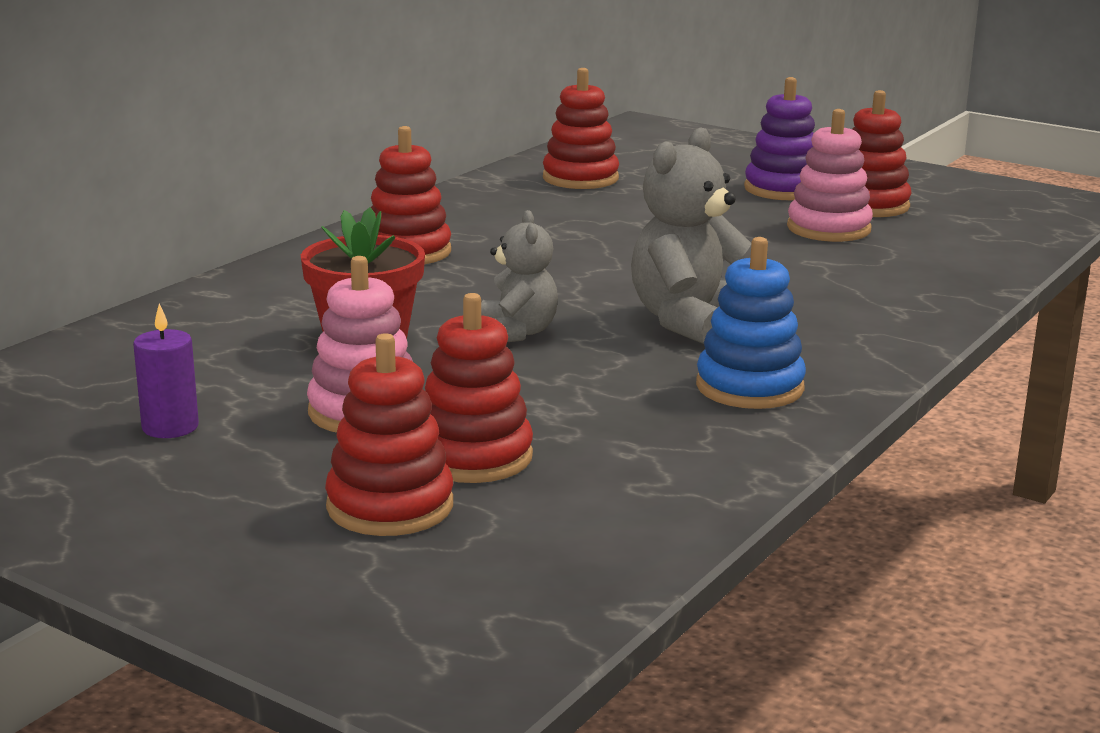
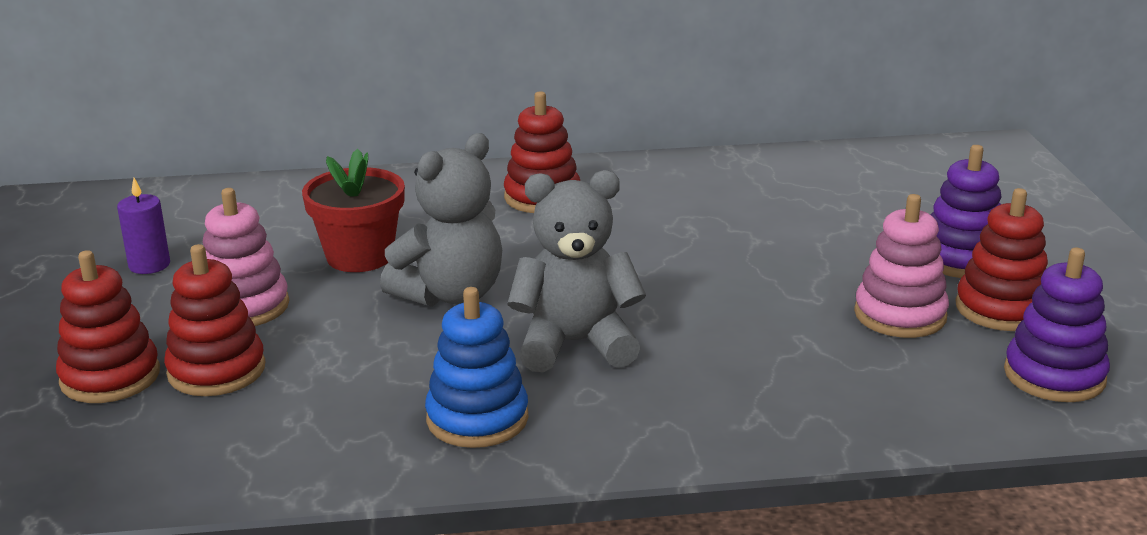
camera: 50 degrees right, 5 degrees up
(517, 333) = (451, 294): grey teddy bear -> grey teddy bear, size x1.59
(580, 178) = (813, 181): red stacking toy -> none
(975, 226) = (1054, 376): none -> purple stacking toy

